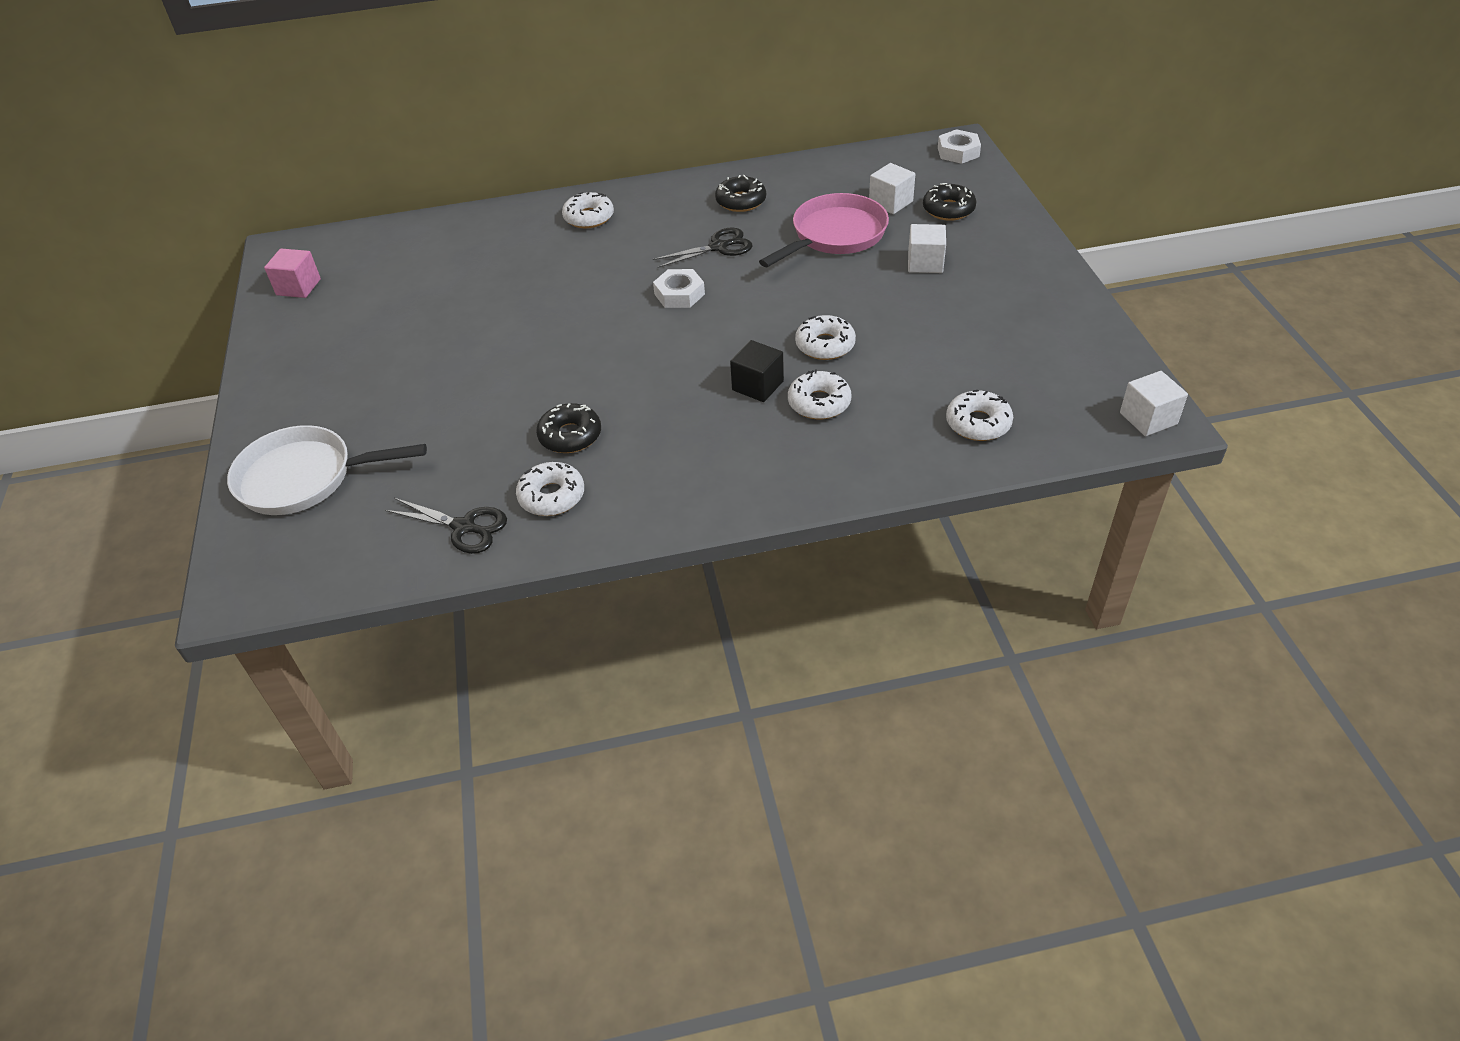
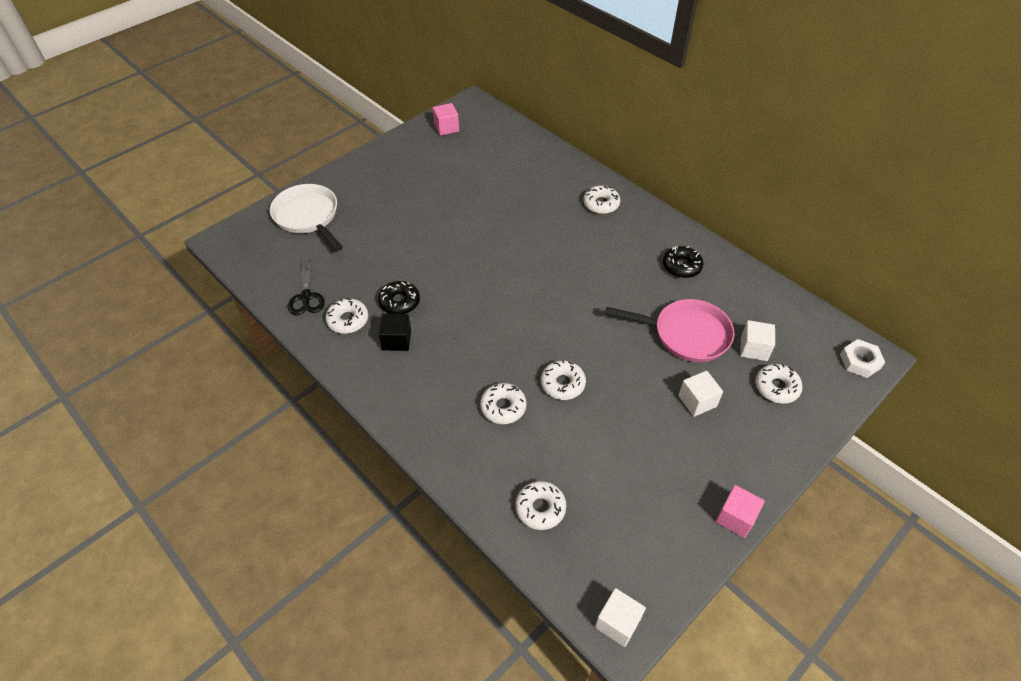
camera: 55 degrees right, 5 degrees up
(679, 294) = (559, 285): white nut -> none
(719, 247) = (622, 280): black scissors -> none
(757, 386) = (498, 367): black cube -> black cube (396, 340)
(948, 209) = (776, 387): black donut -> white donut
(1078, 296) = (735, 518): none -> pink cube

